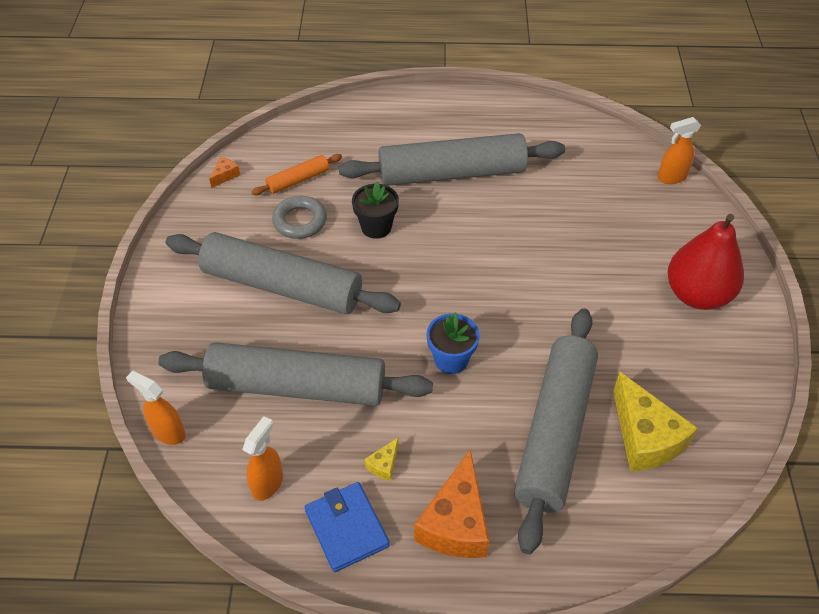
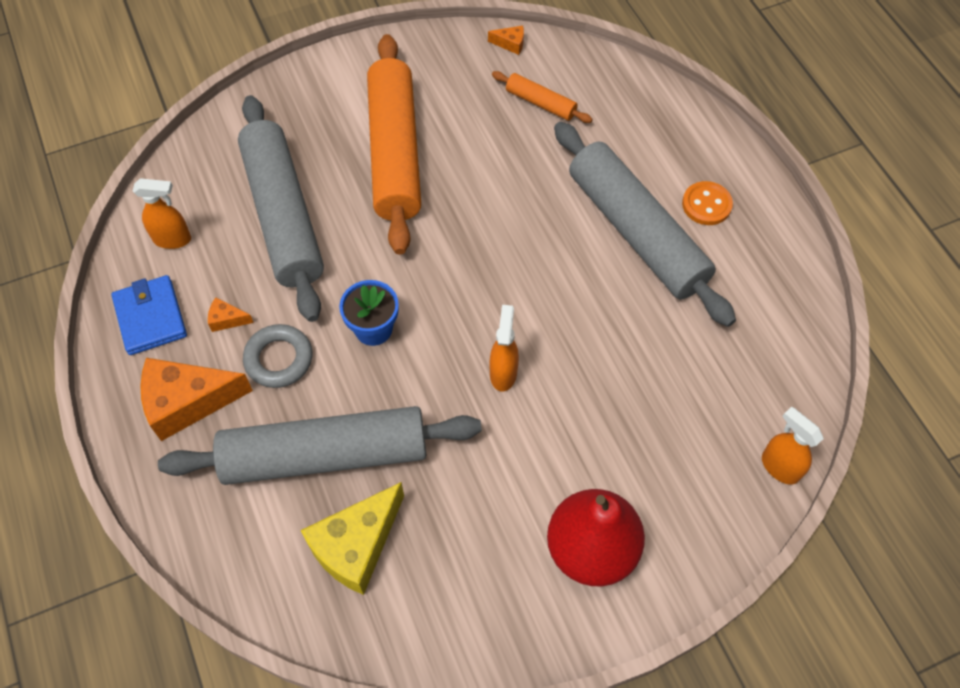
camera: 65 degrees right, 10 degrees up
(168, 432) = (195, 146): orange spray bottle -> orange spray bottle (503, 373)
(282, 286) = (394, 152): grey rolling pin -> orange rolling pin
(300, 221) = (485, 129): grey ring -> grey ring (279, 359)
(347, 528) = (150, 317): blue wallet -> blue wallet turned 60 degrees counterclockwise
(376, 227) = (514, 195): black flower pot -> none
(384, 465) = (227, 319): yellow cheese -> orange cheese
(450, 130) = (706, 205): none -> orange button

